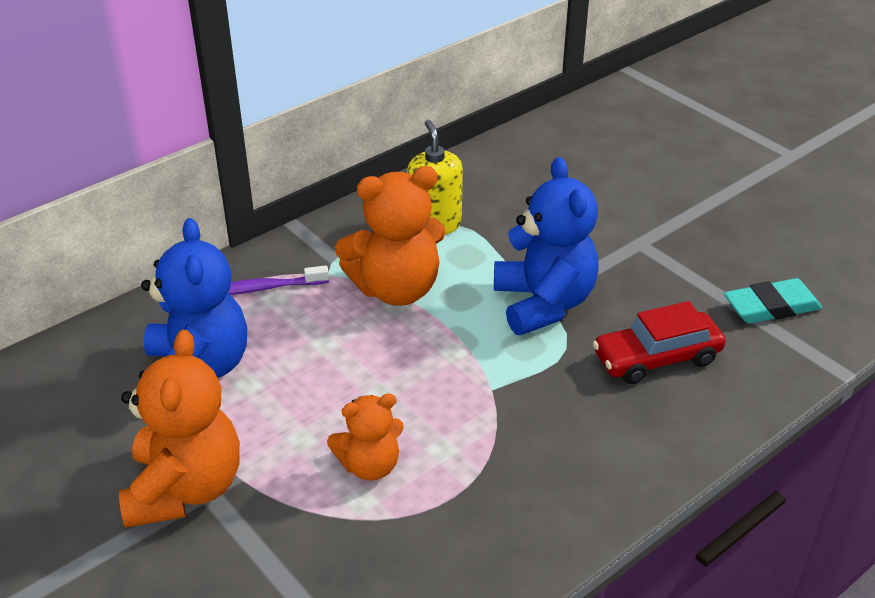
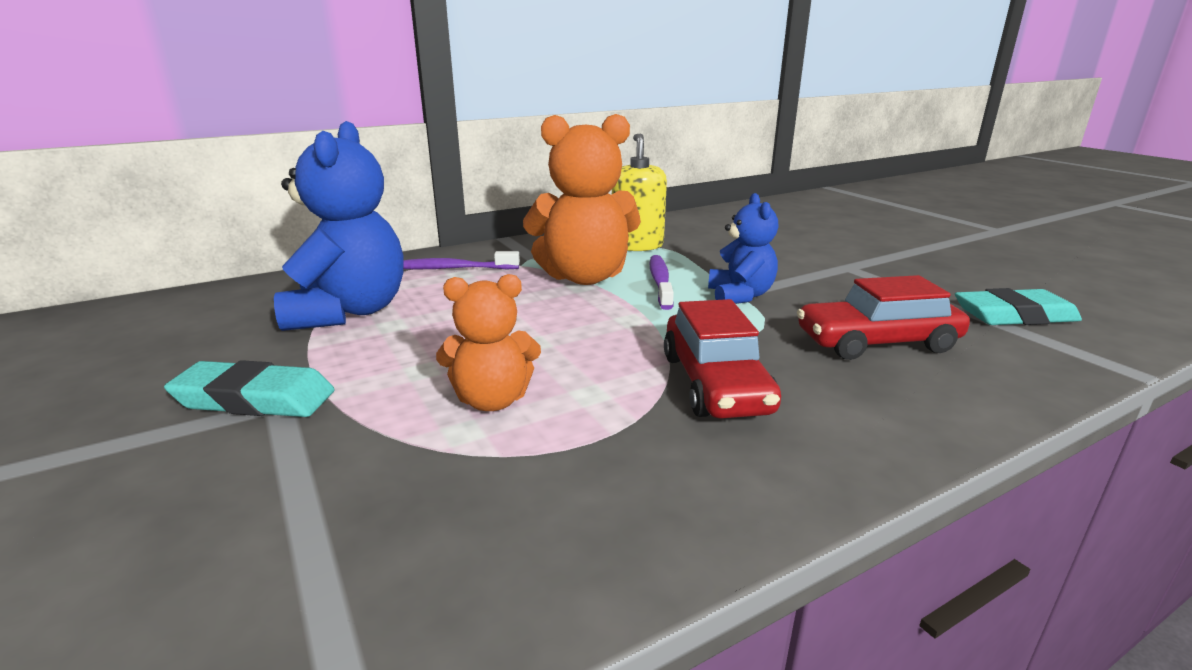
camera: 10 degrees right, 15 degrees down
(185, 488) = (255, 399): orange teddy bear -> turquoise eraser
(469, 289) = (660, 282): none -> purple toothbrush
(533, 425) = (715, 383): none -> red car
(543, 303) = (740, 296): blue teddy bear -> blue teddy bear, size x0.59

